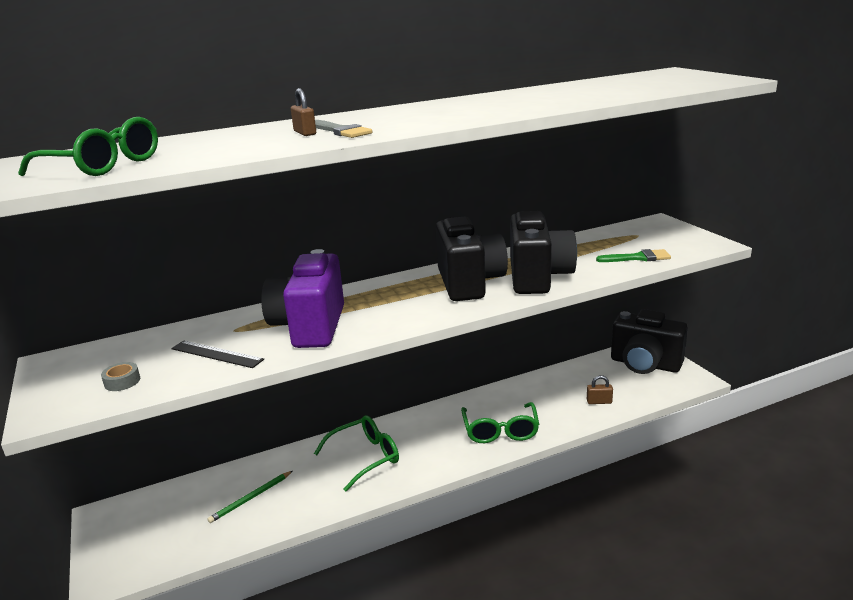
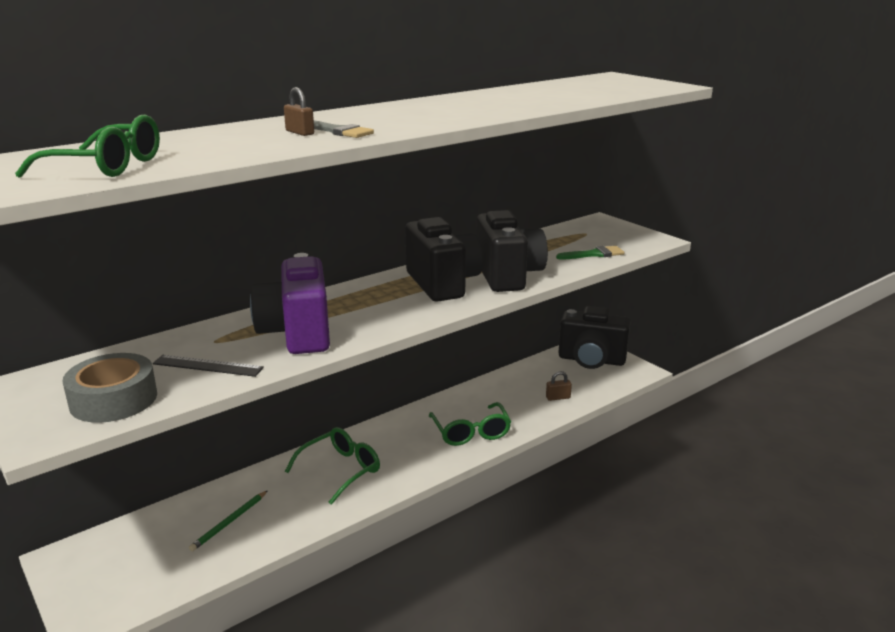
camera: 15 degrees left, 0 degrees up
(122, 381) = (113, 399): grey tape -> grey tape, size x2.24

